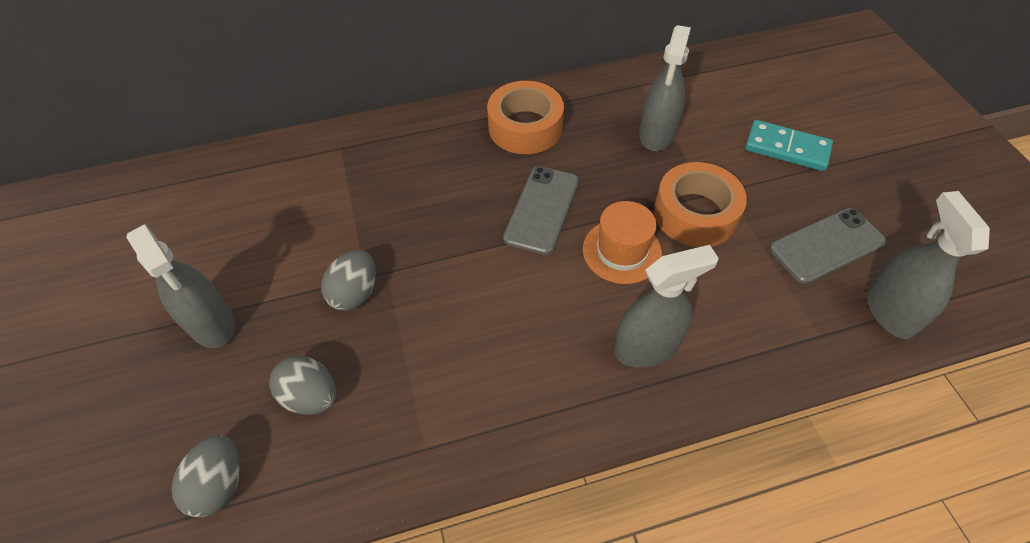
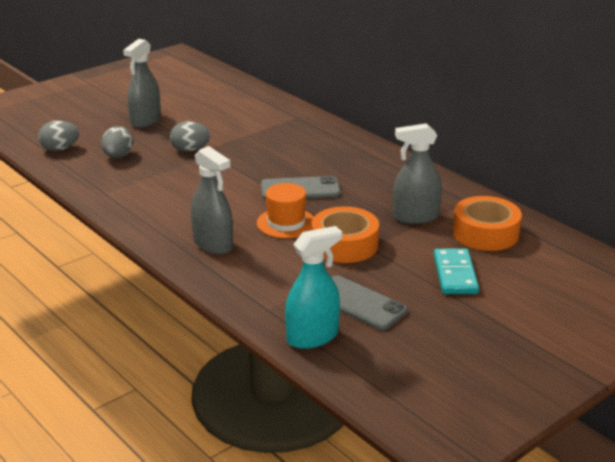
camera: 65 degrees right, 25 degrees down
(525, 127) = (373, 168): orange tape -> orange tape (485, 233)
(890, 311) = (312, 337): grey spray bottle -> turquoise spray bottle

